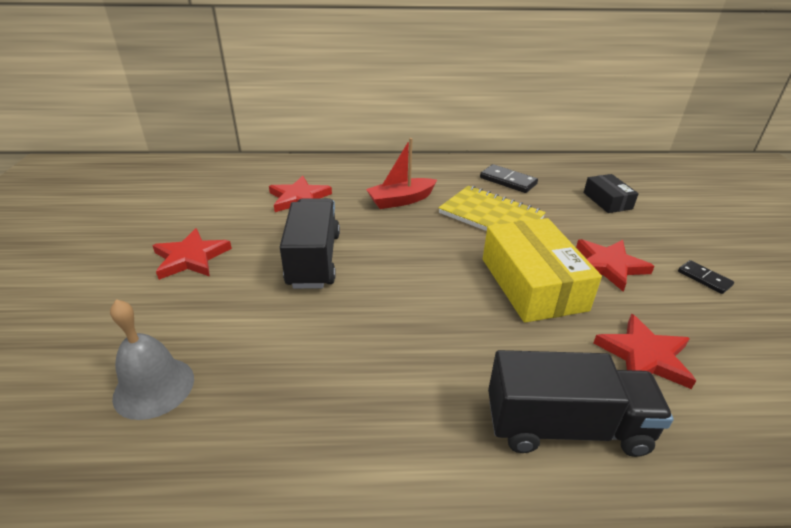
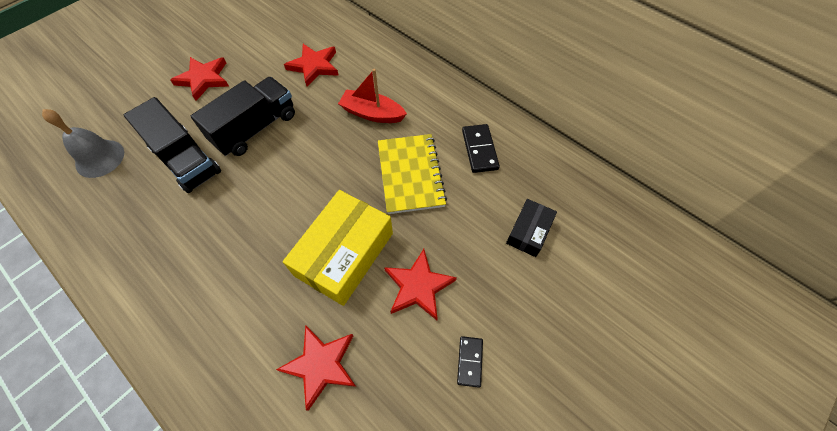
camera: 45 degrees right, 25 degrees up
(566, 427) = (212, 354): black truck -> black truck (186, 160)

